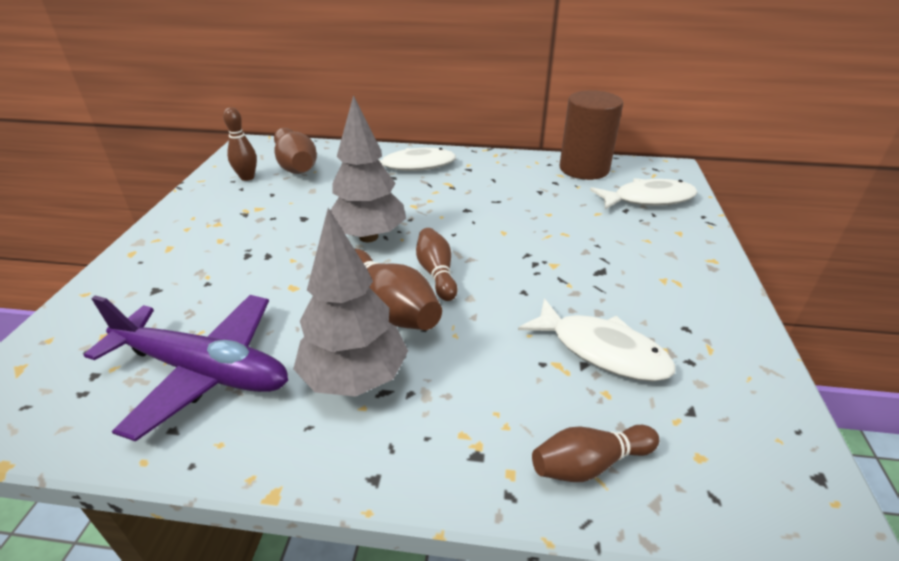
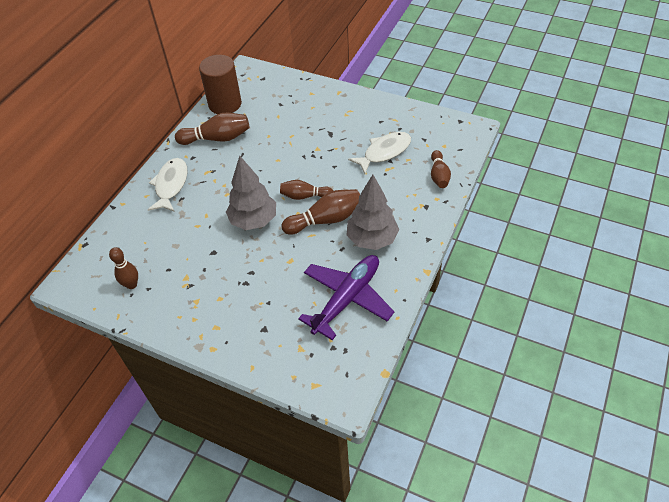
camera: 70 degrees left, 15 degrees up
(296, 165) = (128, 253): brown bowling pin -> brown bowling pin (217, 138)
(648, 199) = (274, 91): white fish -> none

